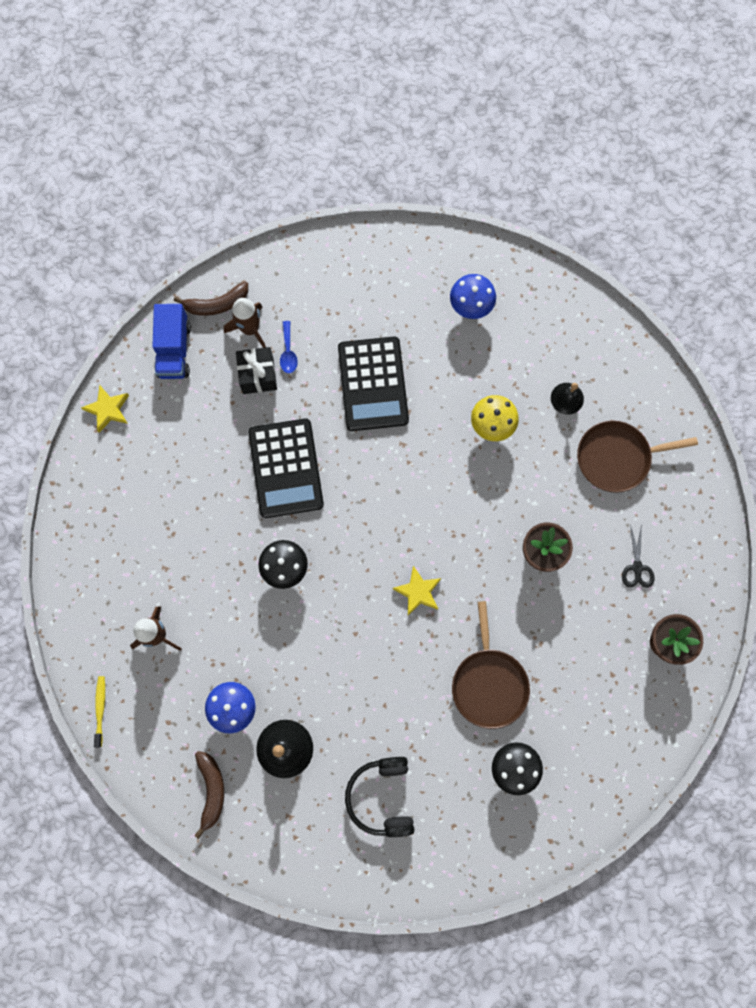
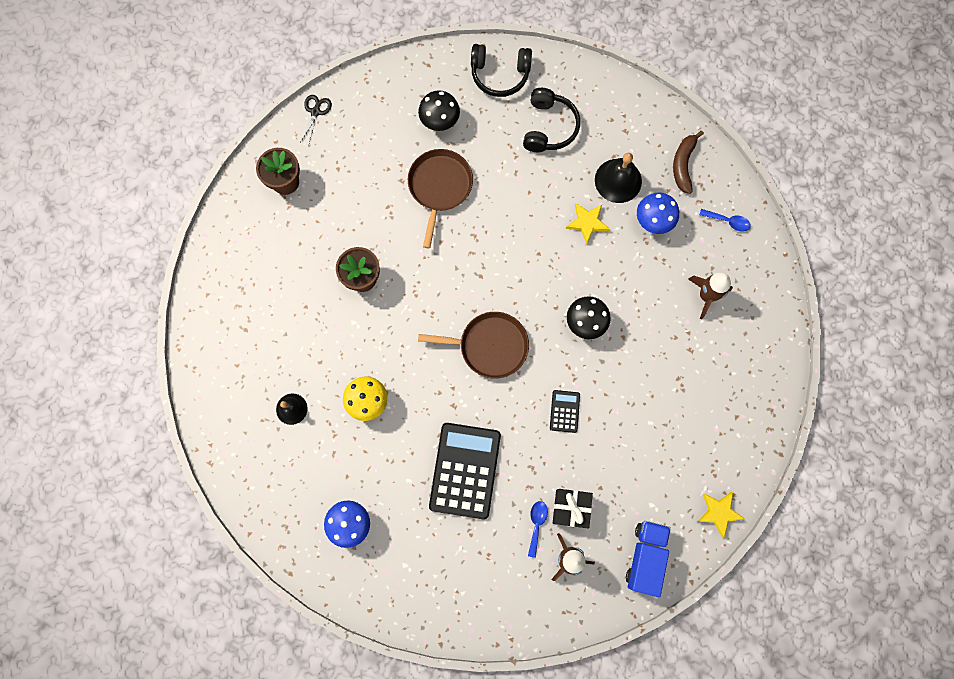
camera: 165 degrees left, 0 degrees up
(100, 709) = (764, 248): yellow toothbrush -> none
(147, 731) = (728, 221): none -> blue spoon
(216, 304) = (595, 594): brown banana -> none
(286, 468) = (564, 411): black calculator -> black calculator, size x0.47
(418, 591) = (476, 274): yellow star -> yellow star (587, 223)
(459, 852) = (500, 74): none -> black headphones
(617, 458) = (267, 343): brown pan -> brown pan (489, 346)
(637, 568) = (286, 245): black scissors -> black scissors (315, 112)

